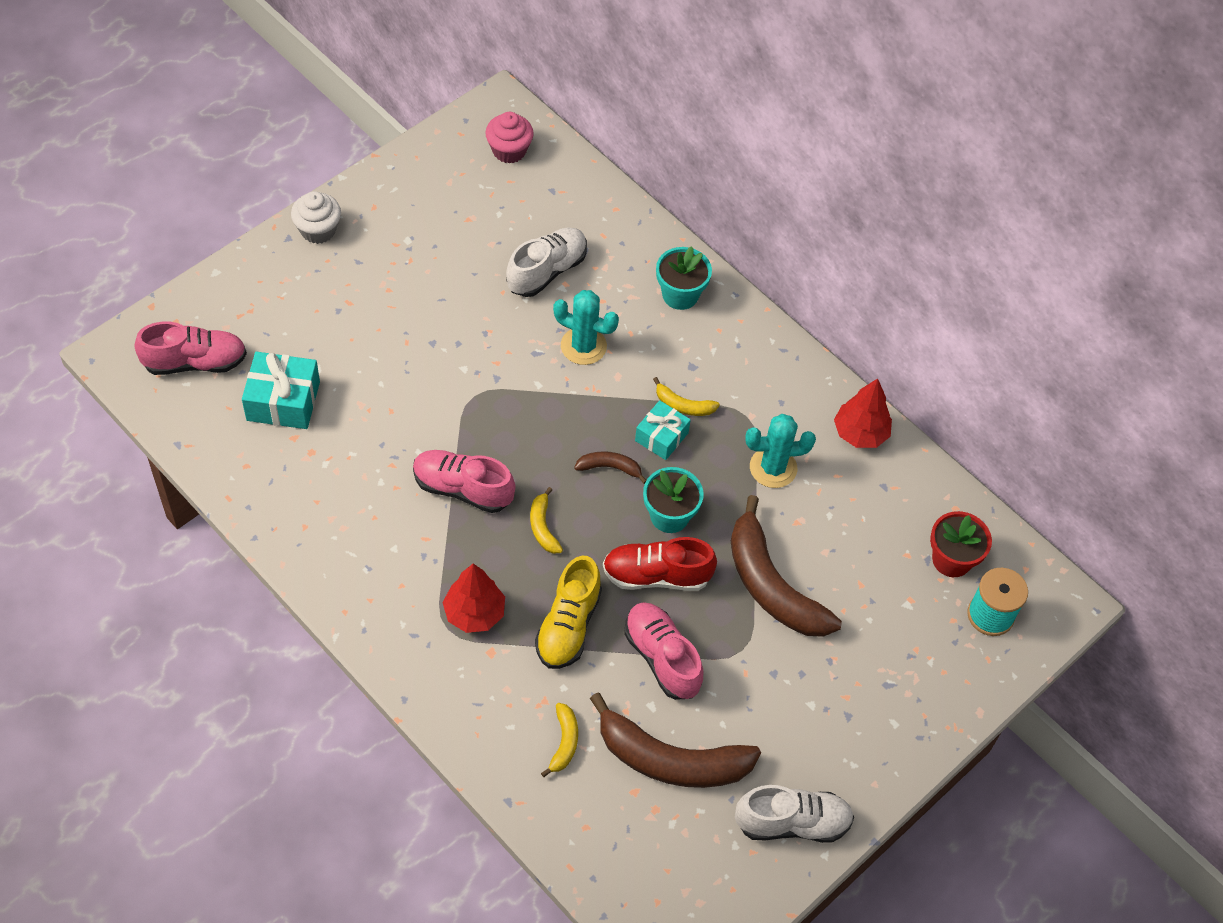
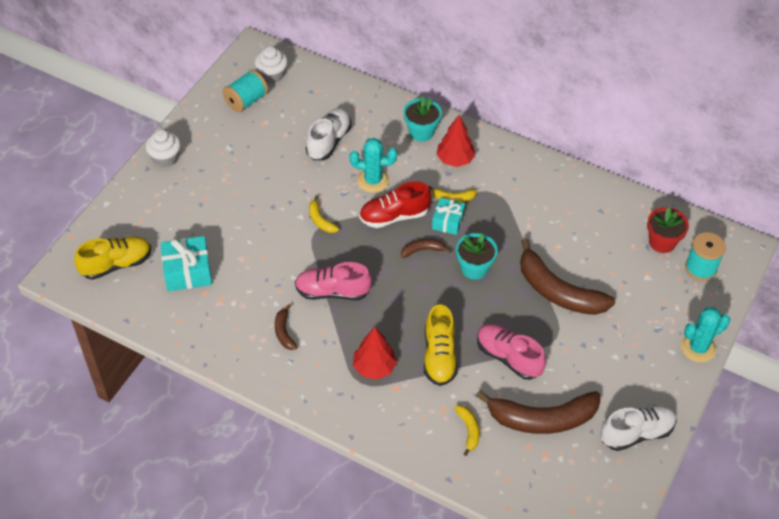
camera: 15 degrees left, 5 degrees down
(195, 362) = (116, 264): pink shoe -> yellow shoe
(375, 525) = (284, 332): none -> brown banana
(458, 179) = (246, 101): none -> turquoise spool
(509, 150) = (272, 74): pink cupcake -> white cupcake
(543, 527) = (396, 300): yellow banana -> yellow banana (320, 220)
(656, 575) = (482, 307): red shoe -> red shoe (394, 216)
(773, 468) = (527, 220): turquoise cactus -> turquoise cactus (698, 348)
(860, 433) = (571, 183): red tree -> red tree (455, 159)

